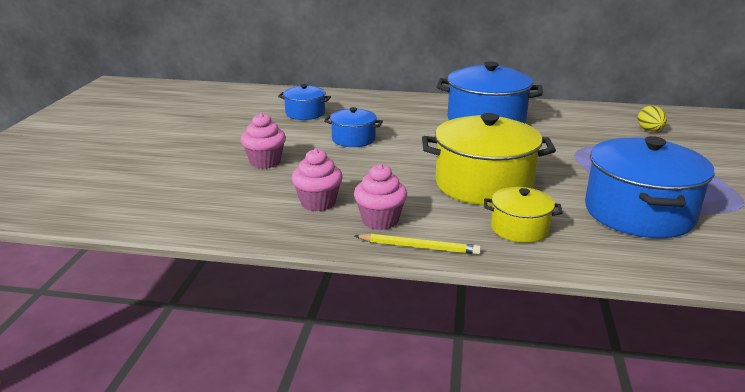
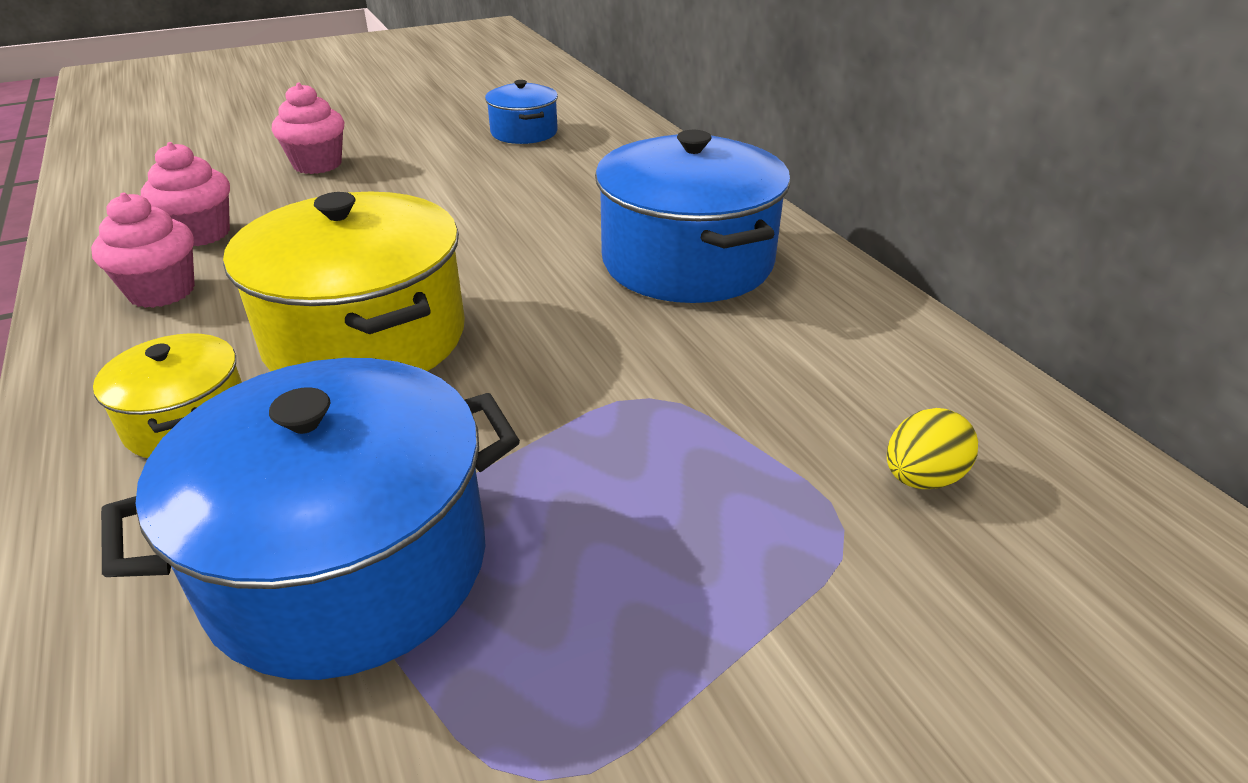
camera: 55 degrees right, 10 degrees up
(353, 139) = (459, 188): blue pot -> none
(419, 247) = (78, 347): yellow pencil -> none

